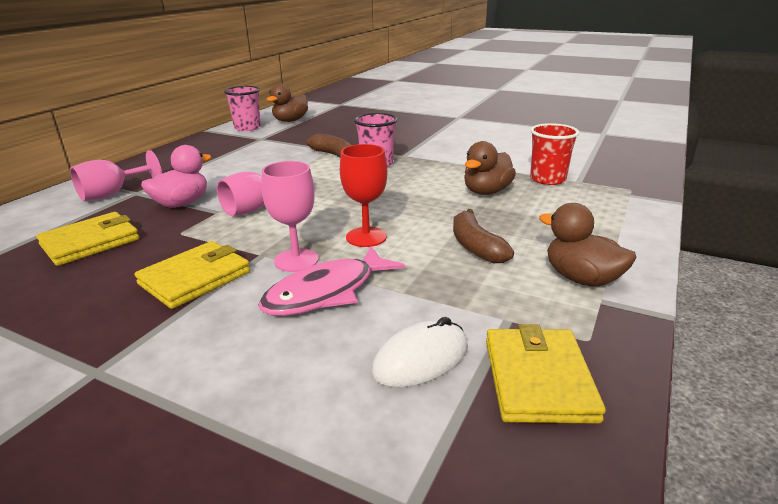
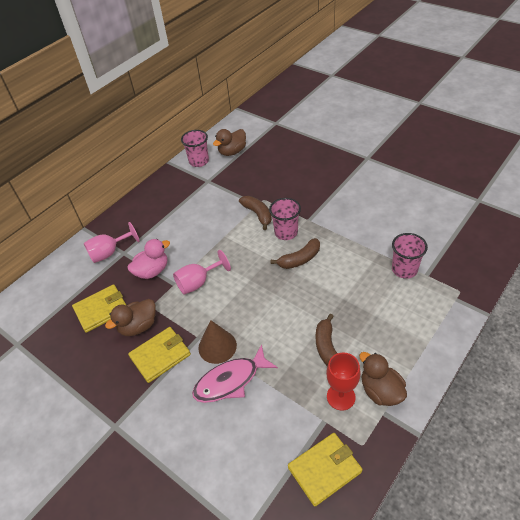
camera: 15 degrees right, 20 degrees up
(296, 260) = (217, 346): pink goblet -> brown cone
(366, 237) = (262, 327): red goblet -> red goblet (341, 397)
(403, 181) = (299, 259): none -> brown banana
(421, 359) = (270, 444): white mouse -> none
(486, 192) = (354, 281): brown duck -> brown duck (138, 326)
(538, 379) = (324, 469): yellow wallet -> yellow wallet turned 45 degrees clockwise
(547, 179) = (404, 269): red cup -> pink cup

